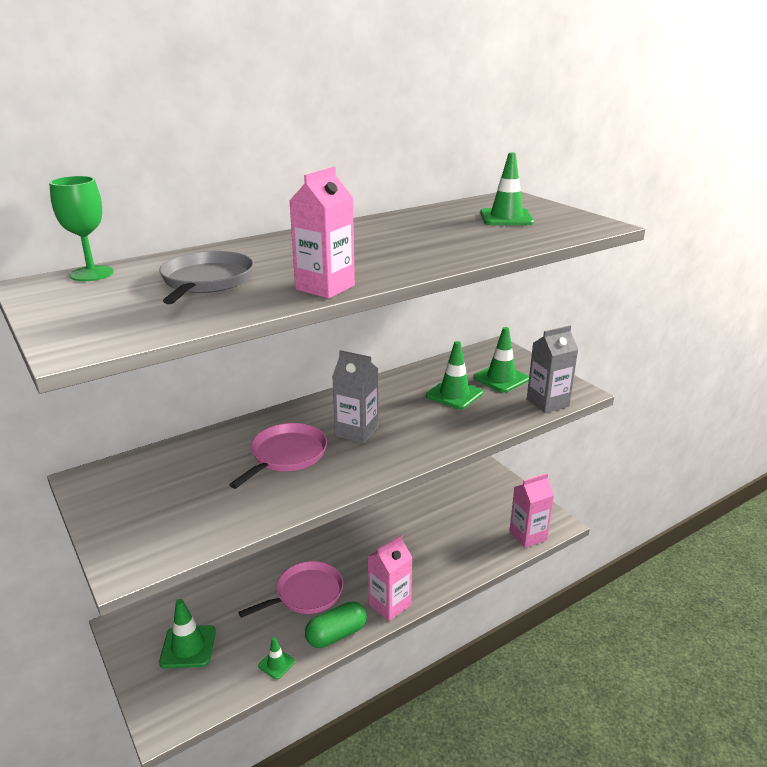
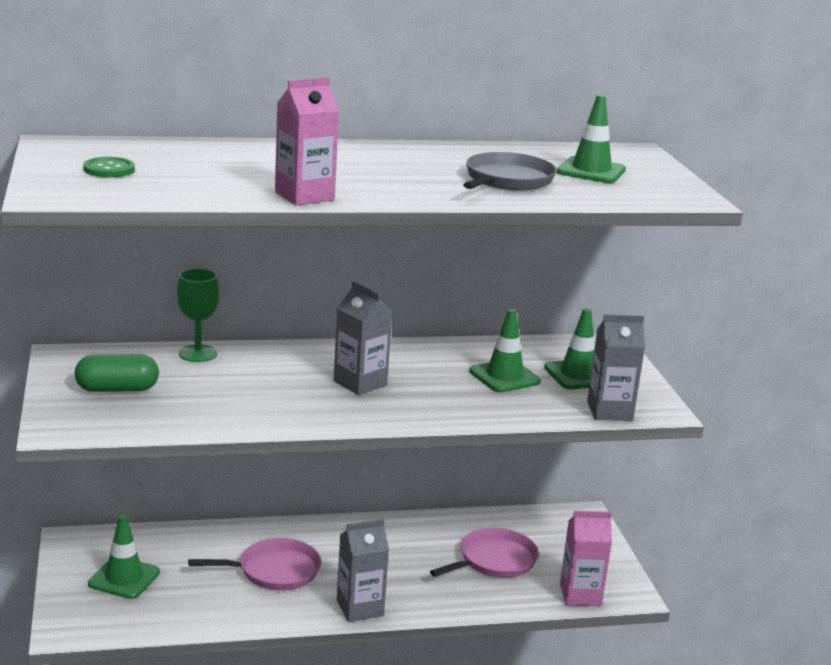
camera: 20 degrees right, 5 degrees down
(92, 273) = (109, 143): green goblet -> green goblet (198, 353)
(115, 300) = (109, 169): none -> green button
(206, 281) = (202, 169): grey pan -> grey pan (507, 180)
(276, 664) = (203, 620): green traffic cone -> none
(286, 455) = (269, 384): pink pan -> pink pan (494, 560)
(336, 634) = (282, 615): green capsule -> green capsule (117, 389)
(389, 604) = (360, 608): pink carton -> grey carton

